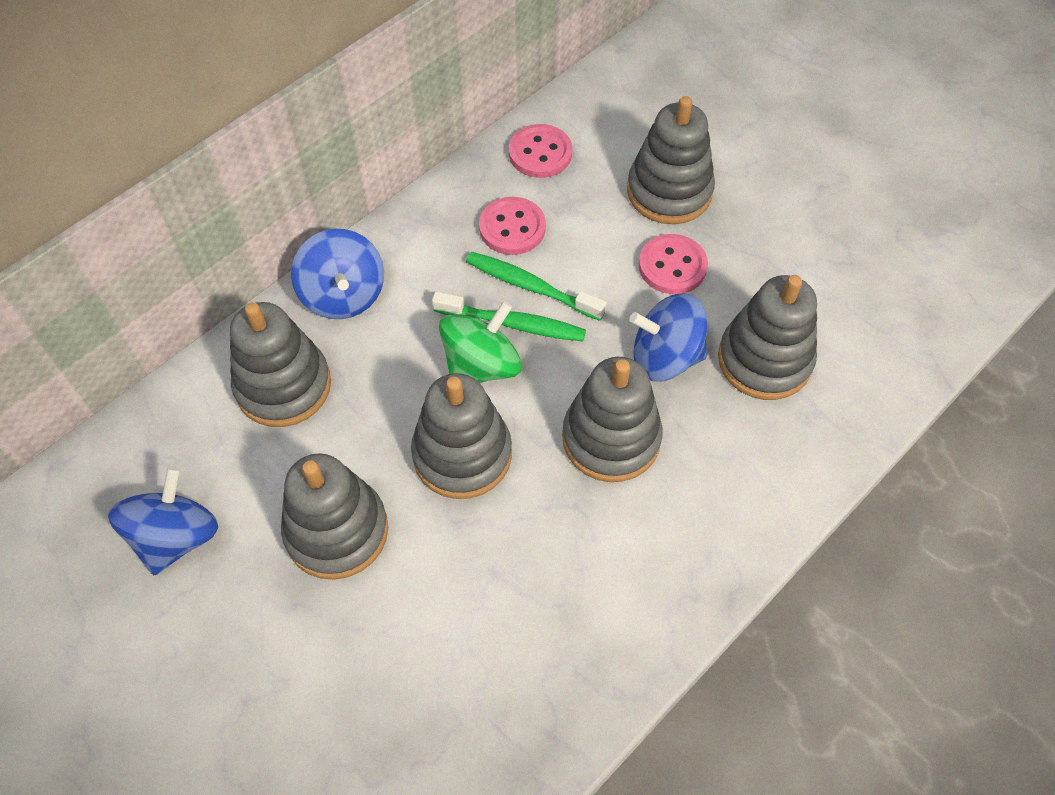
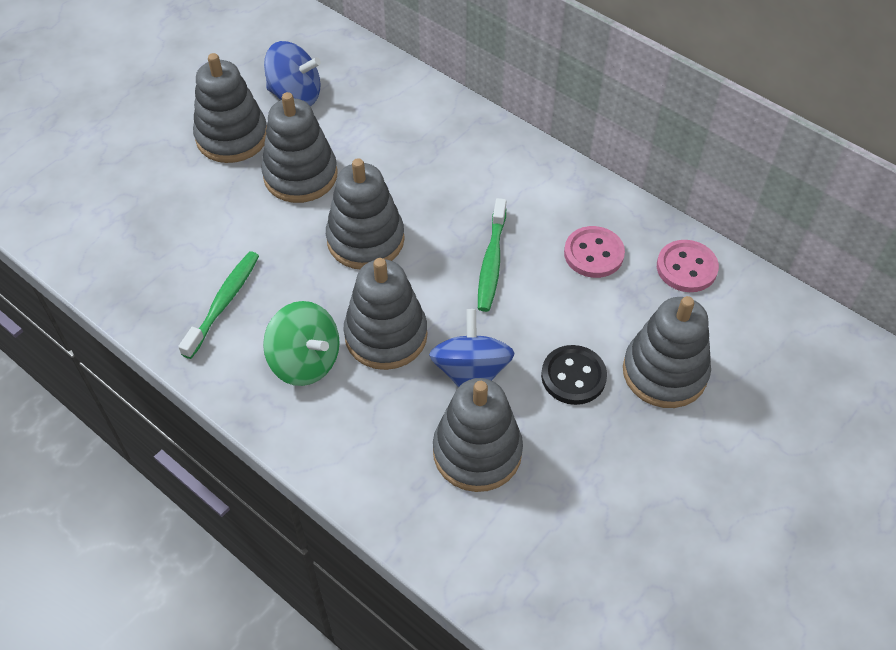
camera: 85 degrees right, 5 degrees down
(283, 386) = (417, 130): grey stacking toy -> grey stacking toy (232, 137)
(343, 295) = (504, 153): blue spinning top -> none
(481, 366) = (447, 244): green spinning top -> green spinning top (305, 361)
(530, 286) = (532, 271): green toothbrush -> green toothbrush (224, 303)
(672, 266) = (573, 376): pink button -> black button

